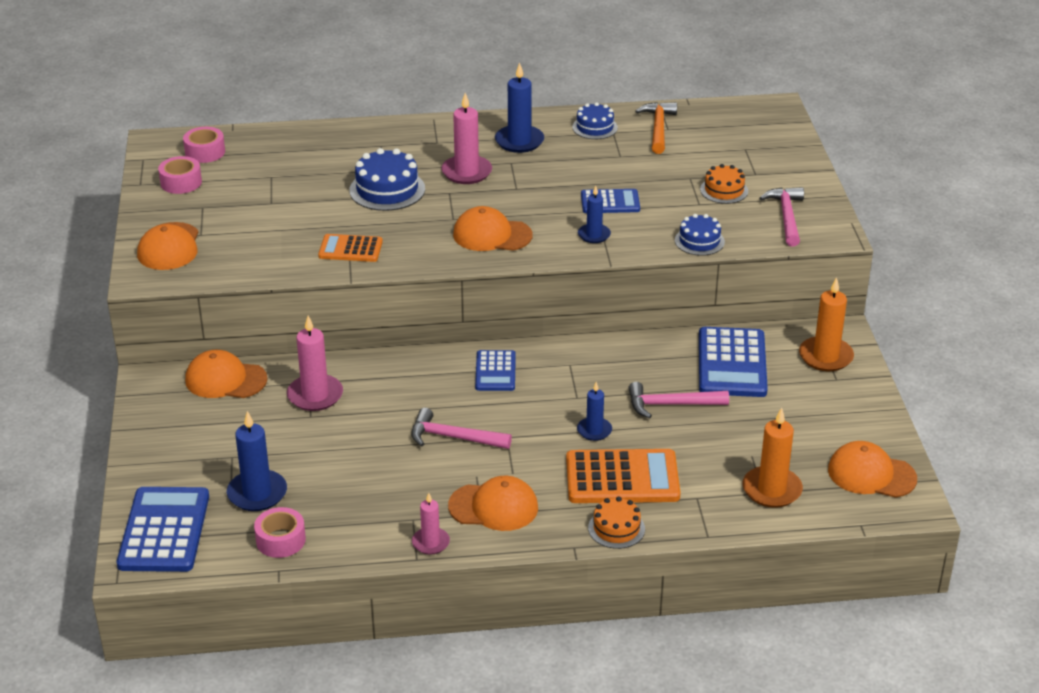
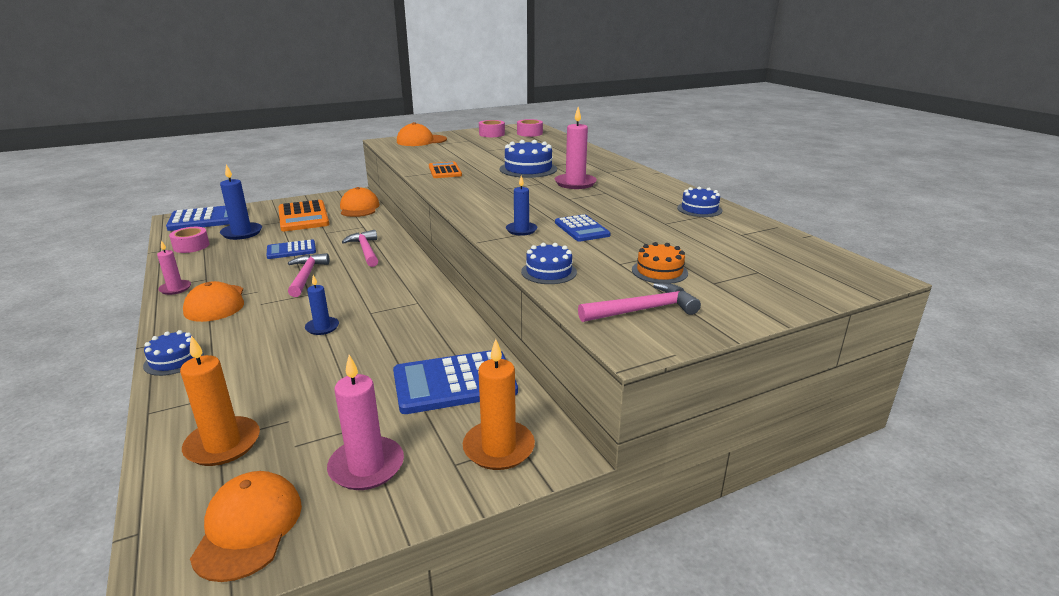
camera: 70 degrees right, 10 degrees down
(315, 395) = (349, 230): pink candle -> pink candle (366, 466)
(492, 235) = (492, 200): orange cap -> none
(495, 371) = (396, 276): blue calculator -> blue calculator (291, 250)
(519, 141) = (640, 191): blue candle -> none
(616, 528) = (174, 360): orange cake -> blue cake
(622, 478) = (250, 351): orange calculator -> orange calculator (303, 217)
(658, 128) = (735, 230): orange hammer -> none
(671, 405) = (370, 358): pink hammer -> pink hammer (365, 250)

